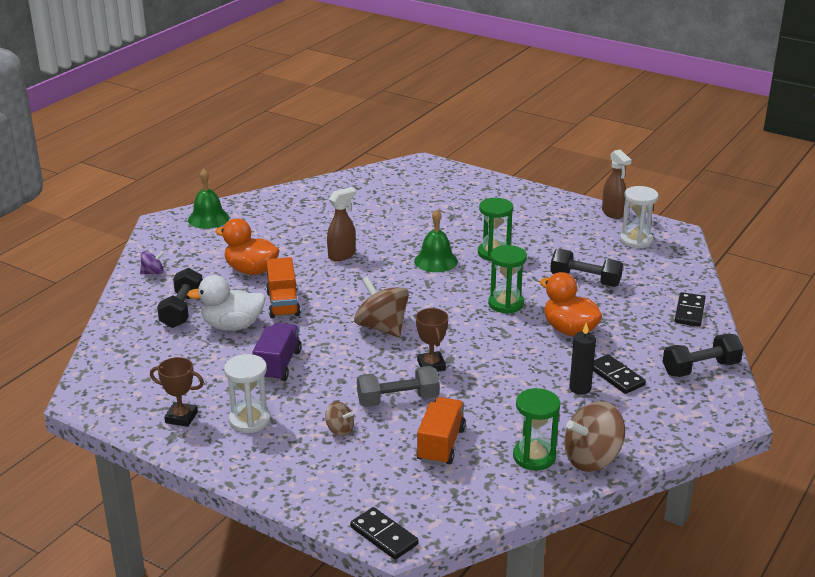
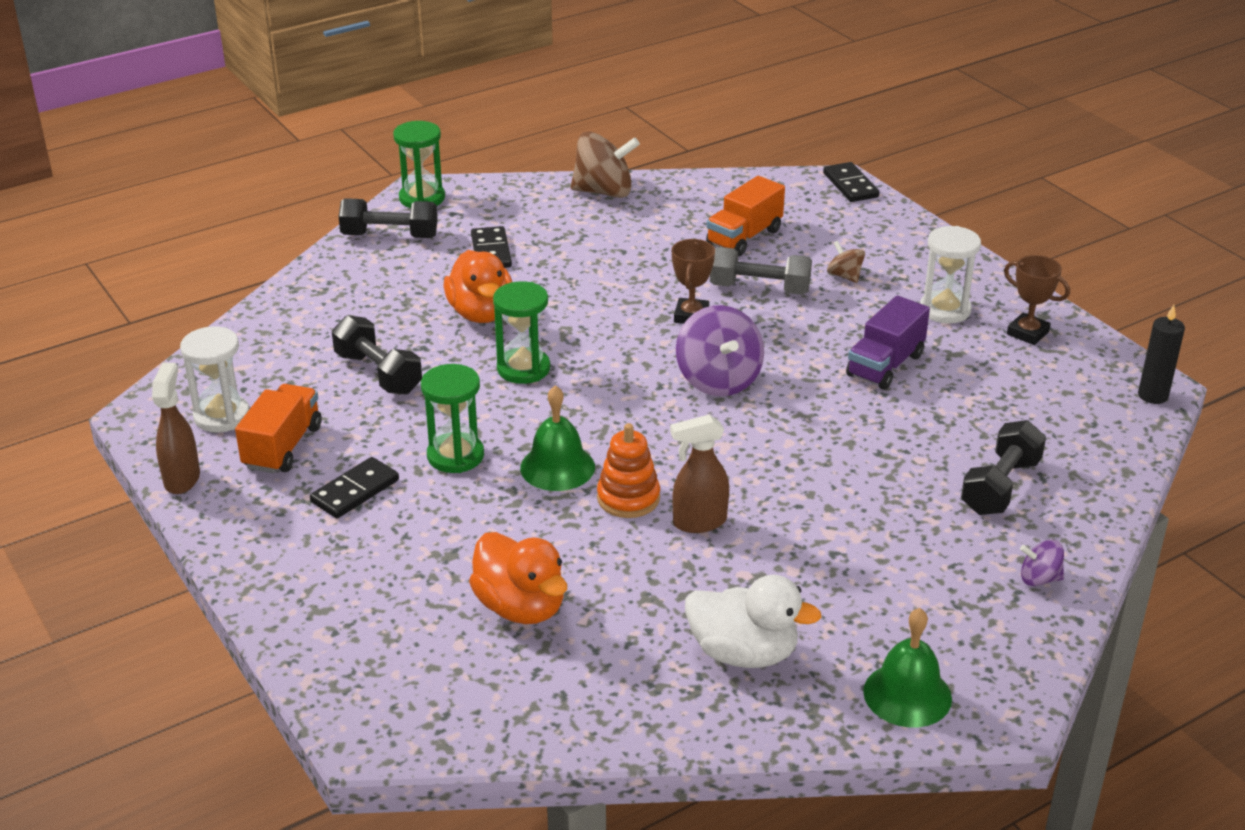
camera: 155 degrees left, 5 degrees up
(232, 326) = (929, 438): white duck -> white duck (743, 653)
(251, 270) = (866, 535): orange duck -> orange duck (520, 607)
(283, 304) = (840, 455): orange truck -> orange truck (283, 447)
(382, 327) = (718, 380): brown spinning top -> purple spinning top
(386, 256) = (628, 498): none -> orange stacking toy
(534, 457) = (659, 206): green hourglass -> green hourglass (422, 198)
(580, 388) = (545, 250): black candle -> black candle (1153, 395)
(689, 312) = (307, 296): black domino -> black domino (355, 491)

